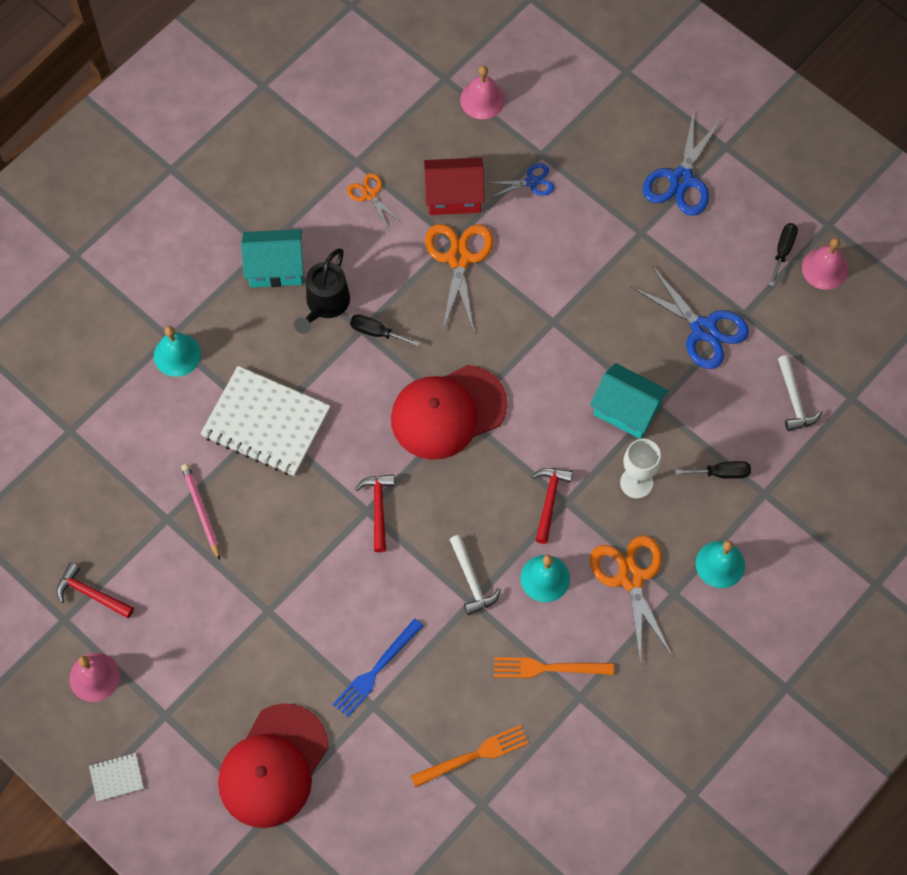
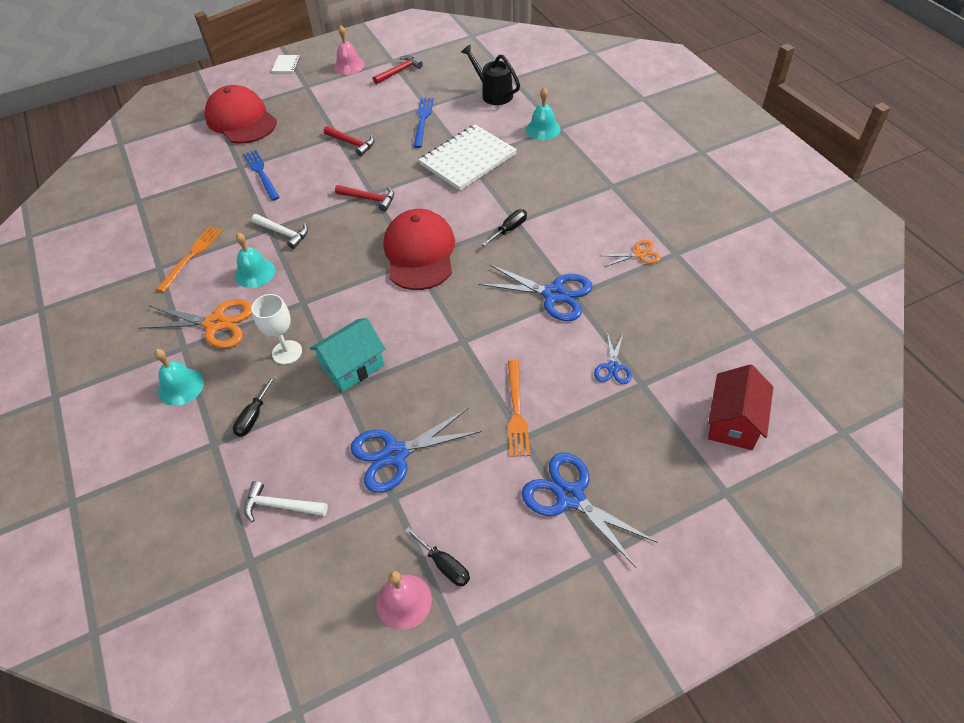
camera: 115 degrees right, 15 degrees down
(201, 511) = (423, 120): pink pencil -> blue fork
(275, 268) = (592, 188): turquoise house -> none
(325, 305) = (547, 207): black watering can -> black watering can (493, 93)
(454, 196) = (617, 307): red house -> red house (733, 422)
(459, 258) = (553, 294): orange scissors -> blue scissors
(472, 580) = (283, 233): white hammer -> white hammer turned 150 degrees counterclockwise
(473, 756) = (170, 204): orange fork -> orange fork (516, 411)
(482, 99) = (719, 356): pink bell -> none
(549, 500) = (311, 292): red hammer -> red hammer (352, 143)

